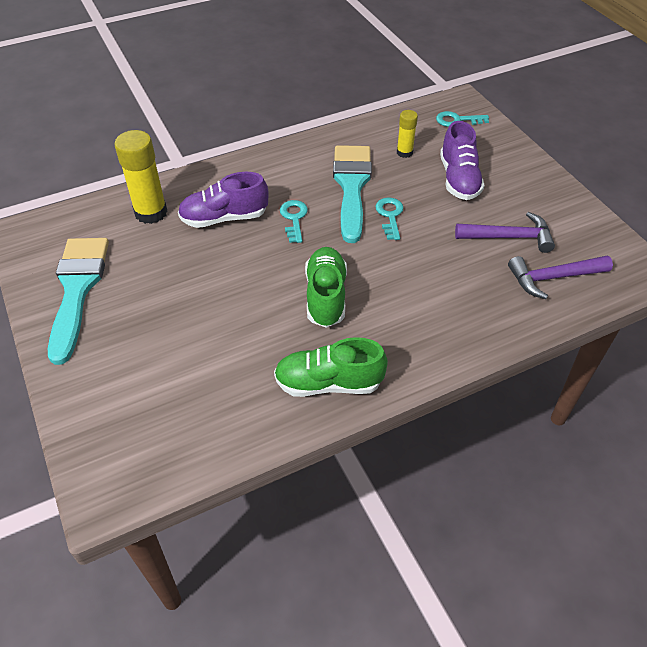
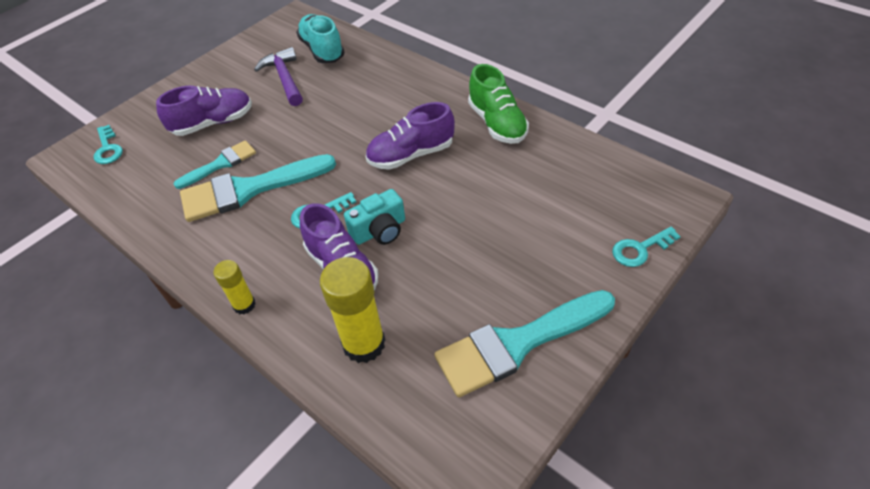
camera: 110 degrees left, 0 degrees up
(247, 248) = (379, 230): none -> turquoise camera
(326, 296) = (411, 155): green shoe -> purple shoe
(390, 216) = (285, 150): turquoise key -> turquoise key (640, 249)
(396, 176) = (220, 164): none -> turquoise brush
(404, 152) = (177, 169): yellow glue stick -> yellow glue stick (244, 305)
(553, 278) = (322, 50): purple hammer -> turquoise shoe

